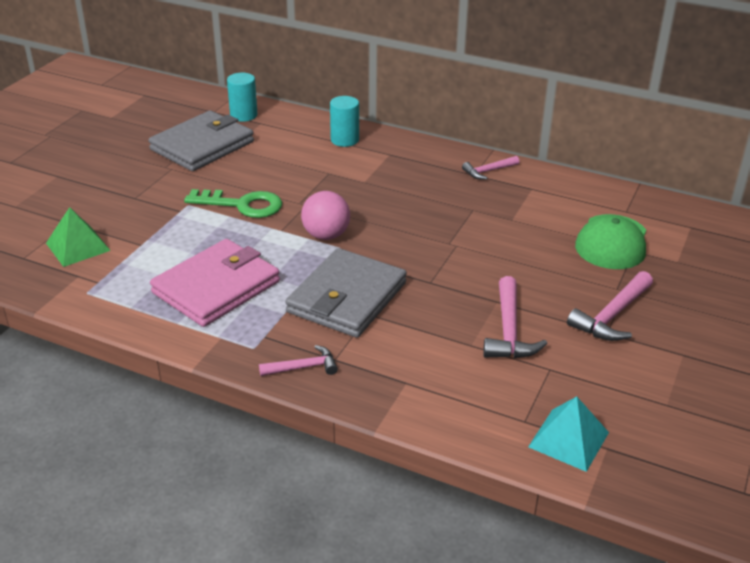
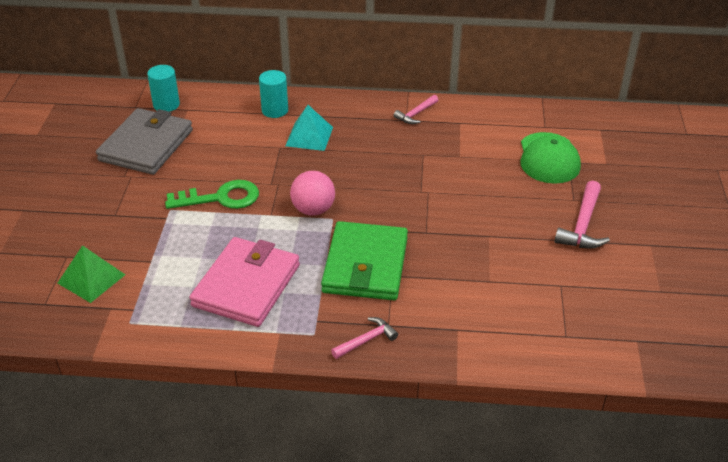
camera: 20 degrees left, 5 degrees up
(347, 297) = (365, 265): grey wallet -> green wallet
(508, 330) = (512, 260): pink hammer -> none
(568, 439) = (606, 342): turquoise pyramid -> turquoise pyramid (309, 136)

